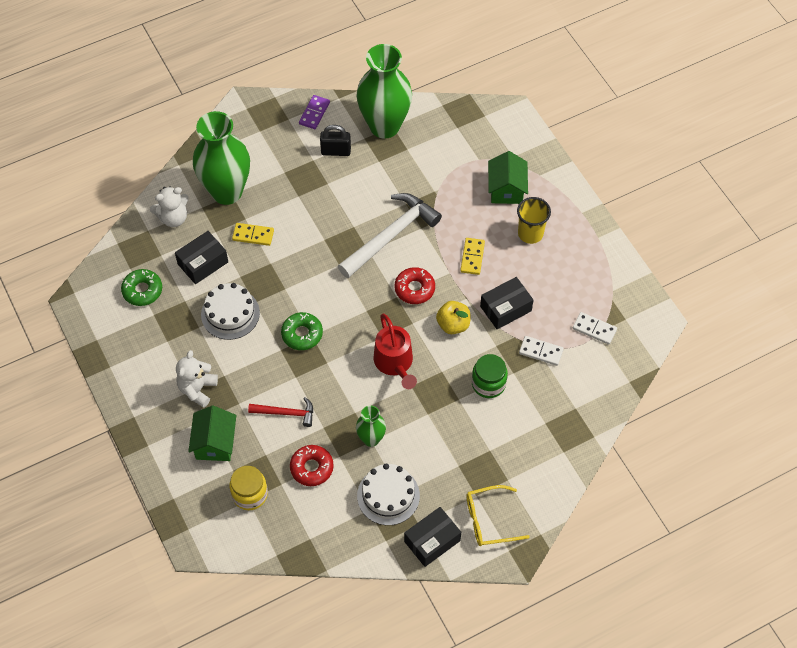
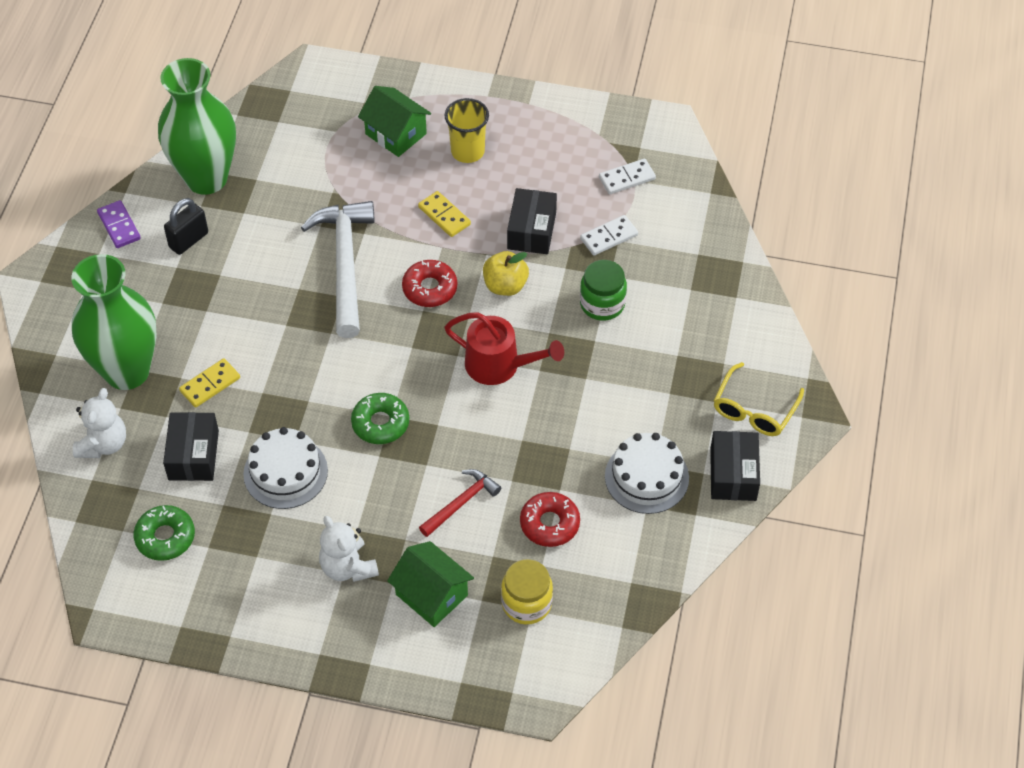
camera: 50 degrees left, 5 degrees down
(371, 439) = (567, 447): green vase -> none

